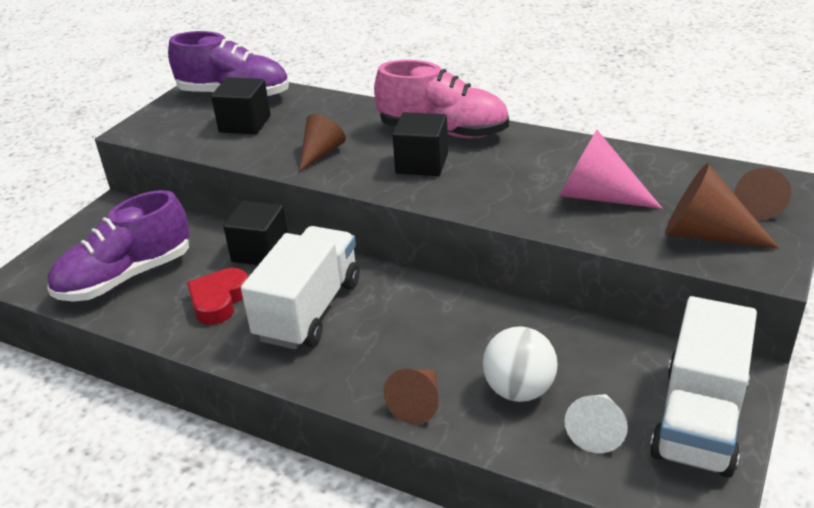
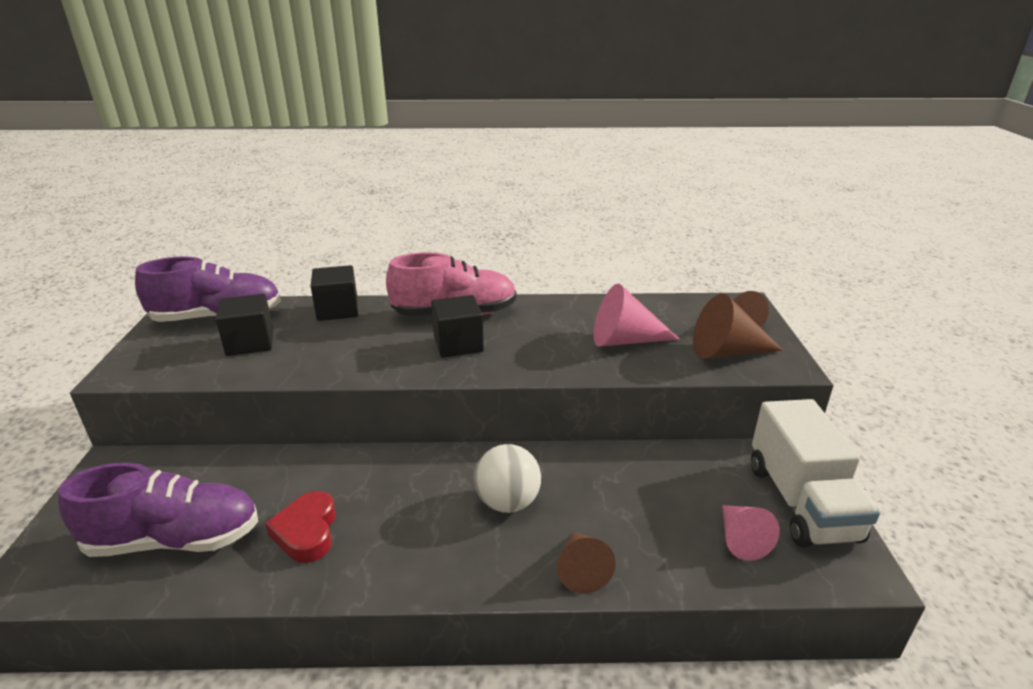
camera: 30 degrees left, 5 degrees down
(126, 277) = (175, 539): purple shoe -> purple shoe turned 120 degrees counterclockwise
(260, 252) = (320, 467): black cube -> black cube (337, 310)
(309, 310) = (412, 512): white truck -> none
(320, 153) = (353, 355): brown cone -> none
(519, 390) = (655, 525): white ball -> white ball (508, 502)
(597, 430) = (741, 539): white cone -> pink cone

